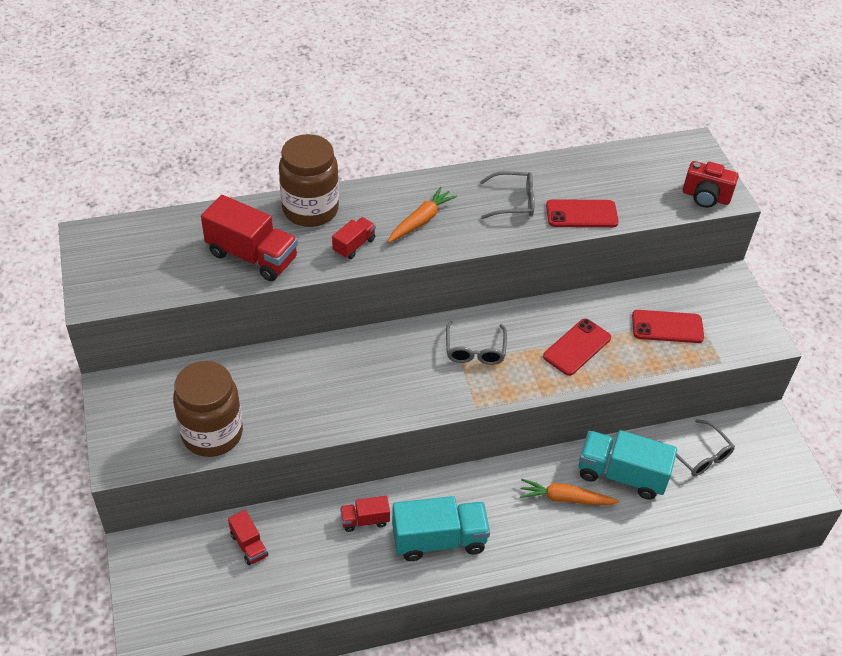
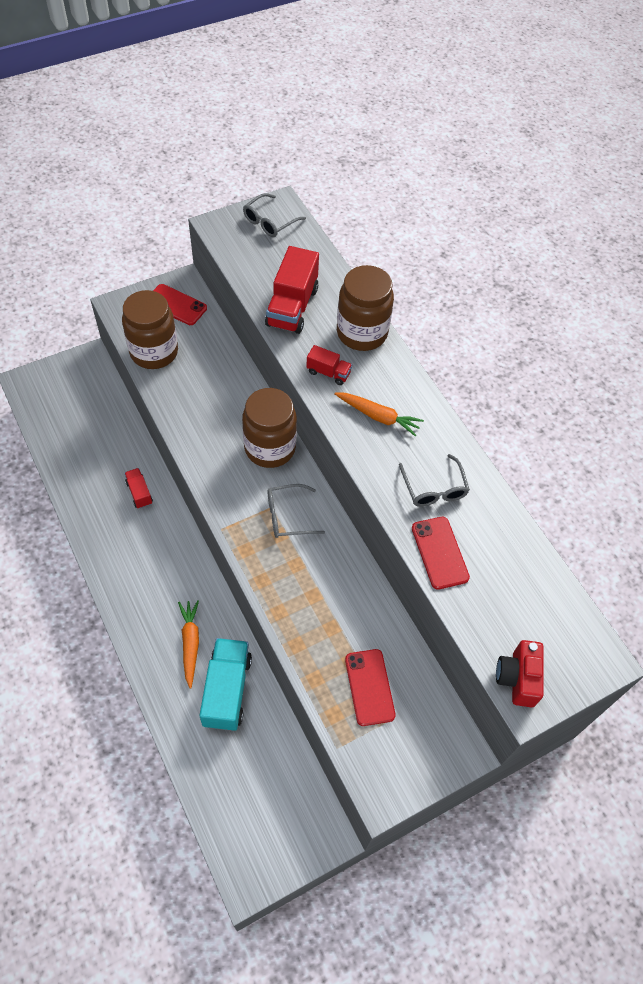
camera: 75 degrees right, 10 degrees up
(249, 545) = (104, 422): red truck -> none
(386, 349) = (270, 448): none -> brown jar
(439, 540) = (130, 549): turquoise truck -> none
(577, 347) = (316, 602): red phone -> red phone (176, 305)
(699, 455) = (267, 764): grey glasses -> grey glasses (270, 222)

